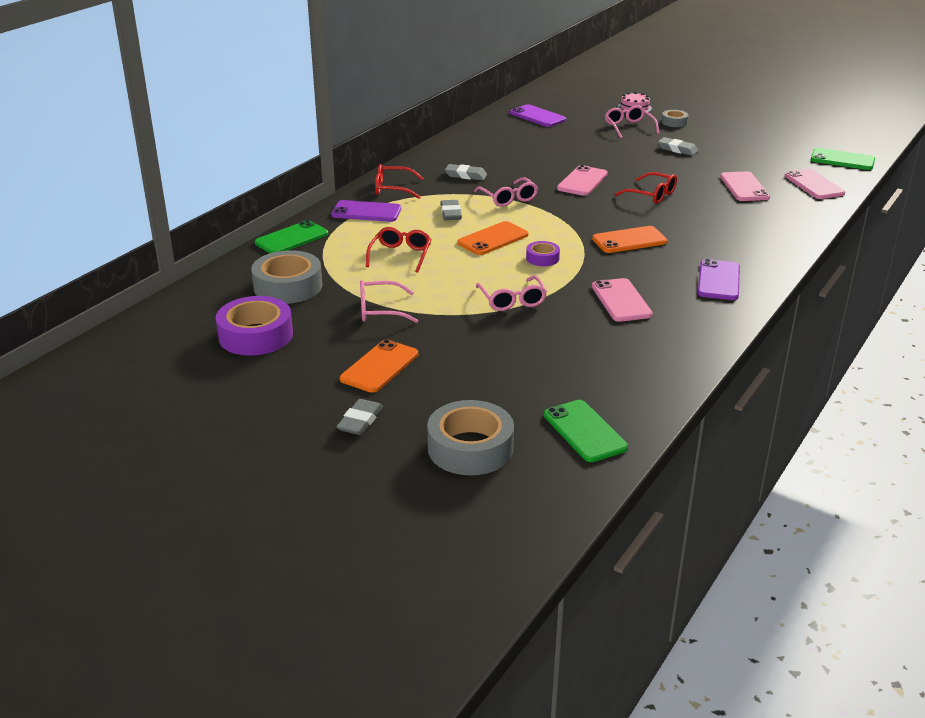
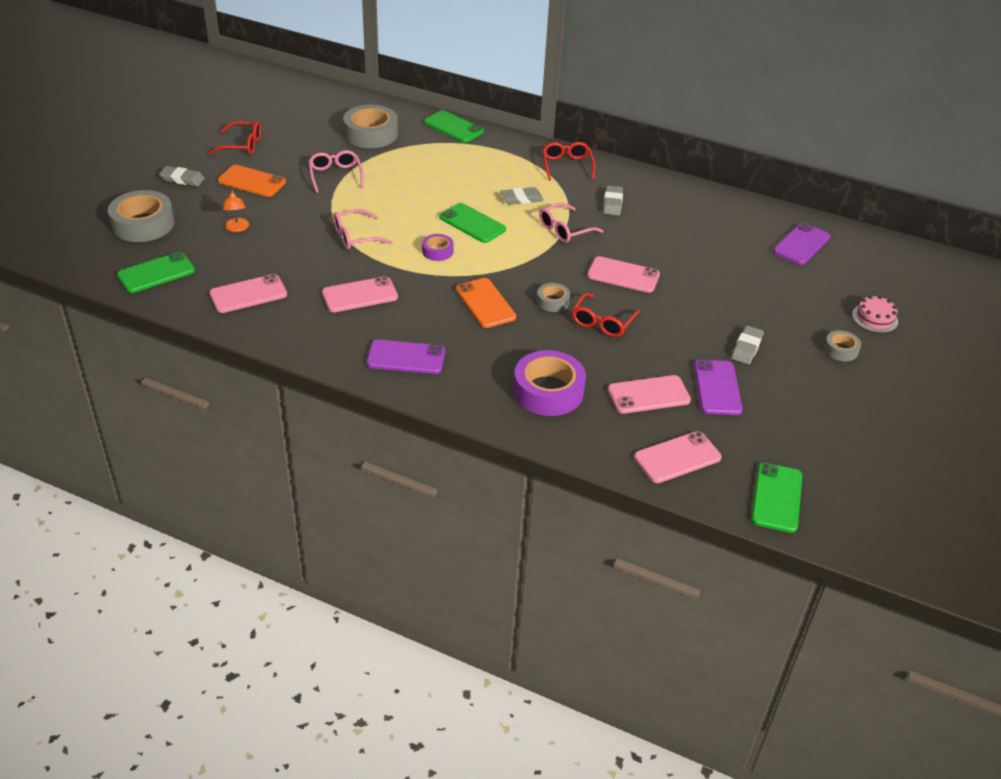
camera: 80 degrees right, 10 degrees up
(256, 335) = (296, 129): purple tape -> purple tape (548, 391)
(366, 212) = (513, 156): purple phone -> purple phone (717, 387)
(400, 255) = (431, 178): red glasses -> red glasses (242, 145)
(488, 375) = (237, 228): none -> orange lamp
(493, 239) = (472, 223): orange phone -> green phone
(623, 212) = (552, 301): none -> grey tape
(624, 365) = (248, 294): none -> pink phone
(629, 127) = (802, 311): pink glasses -> none

